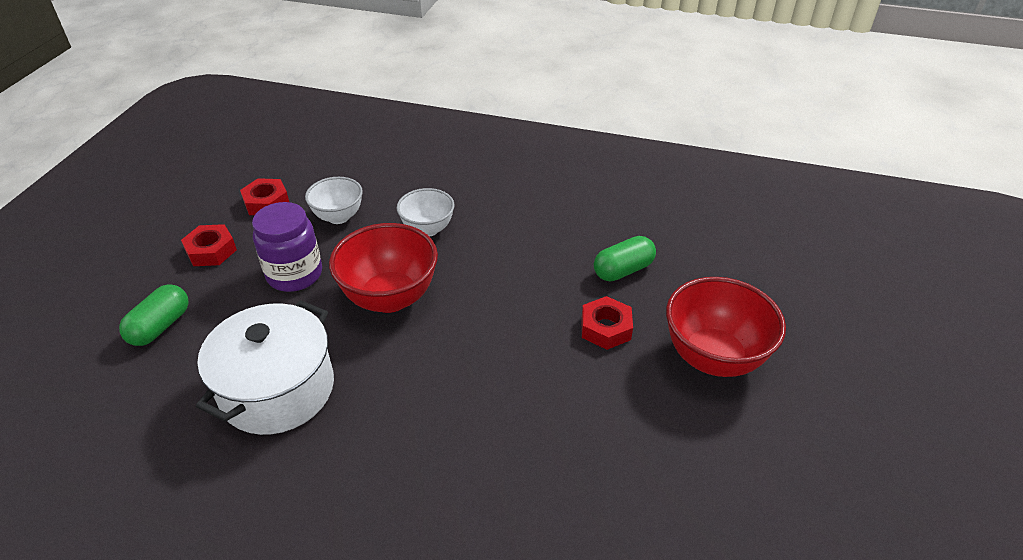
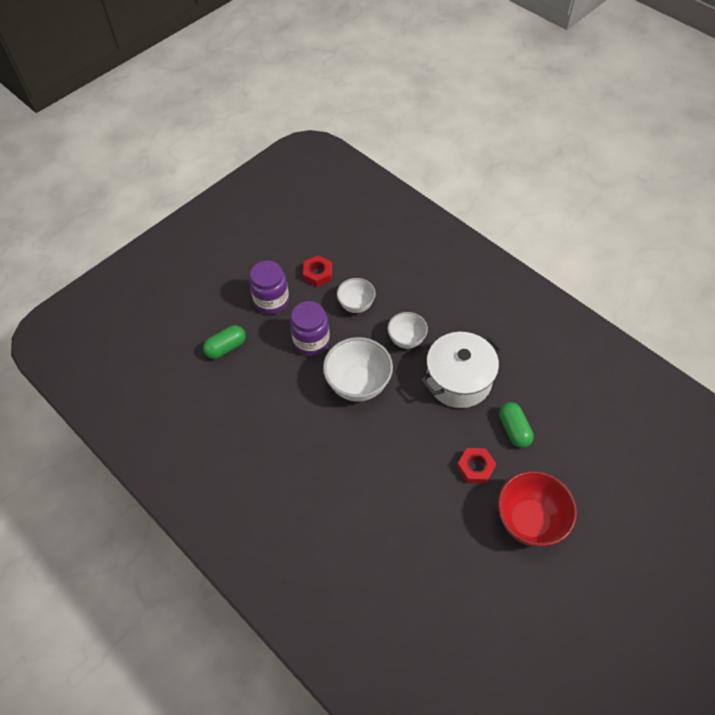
camera: 30 degrees right, 15 degrees up
(211, 251) = (271, 301): red nut -> purple jar
(277, 389) = (270, 420): white pot -> white pot (458, 380)
(390, 298) = (358, 384): red bowl -> white bowl
(623, 270) = (514, 429): green capsule -> green capsule turned 75 degrees clockwise

